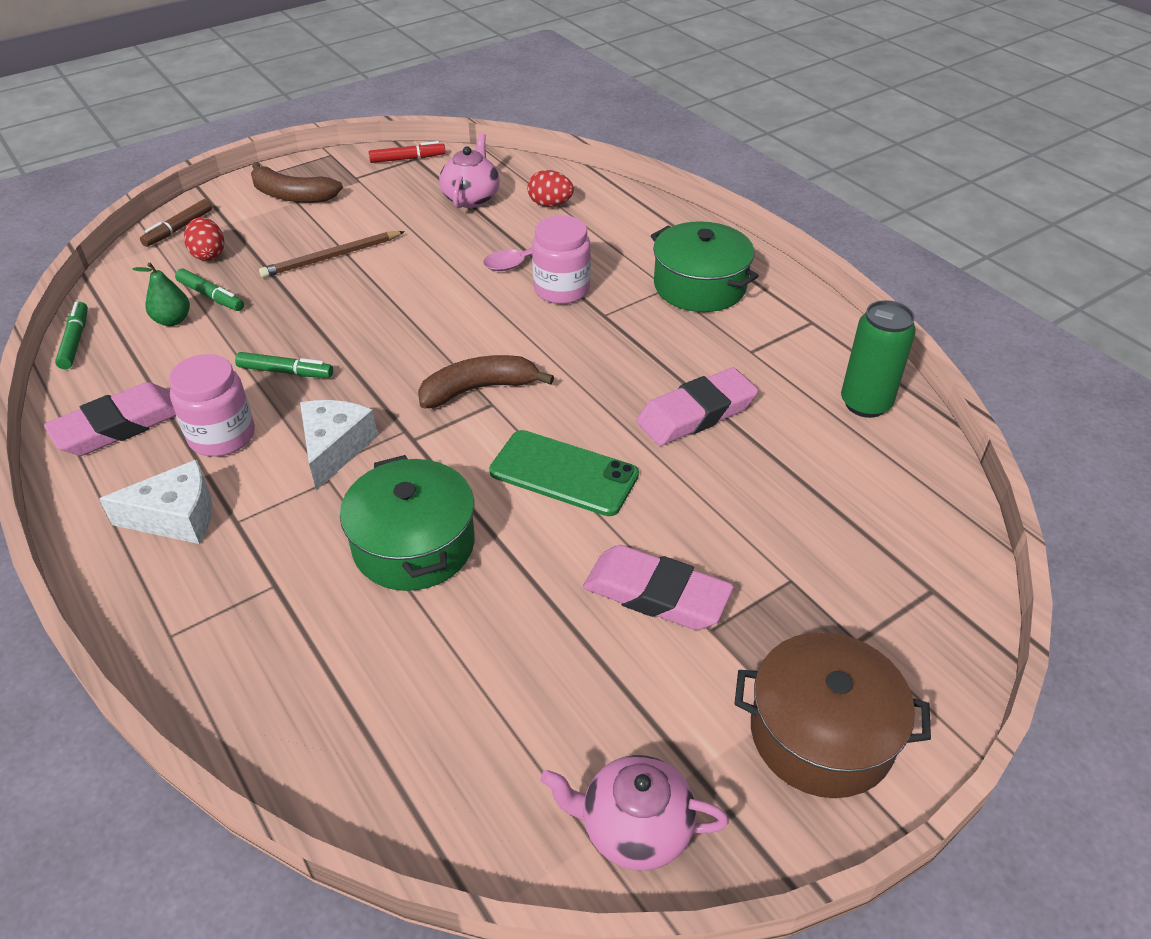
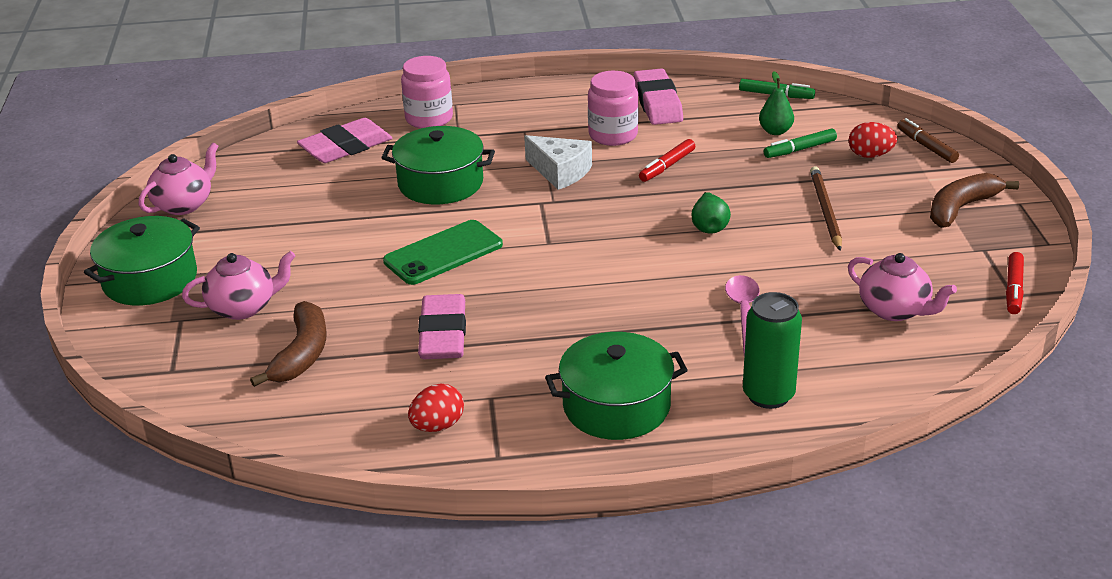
camera: 120 degrees right, 10 degrees down
(176, 517) = (548, 113): white cheese -> none
(285, 372) = (667, 166): green marker -> red marker
(398, 312) = (709, 226): none -> green pear
(478, 389) = (571, 241): brown banana -> brown banana (302, 354)
(550, 204) = (849, 358): red egg -> red egg (437, 426)
(561, 289) = (677, 319): pink jar -> pink jar (429, 119)
(656, 594) = (303, 257): pink eraser -> pink eraser (346, 147)
(788, 593) = (243, 307): none -> pink teapot
(821, 733) = (150, 280): brown pot -> green pot
(865, 403) = (361, 433): green can -> green can (768, 395)

